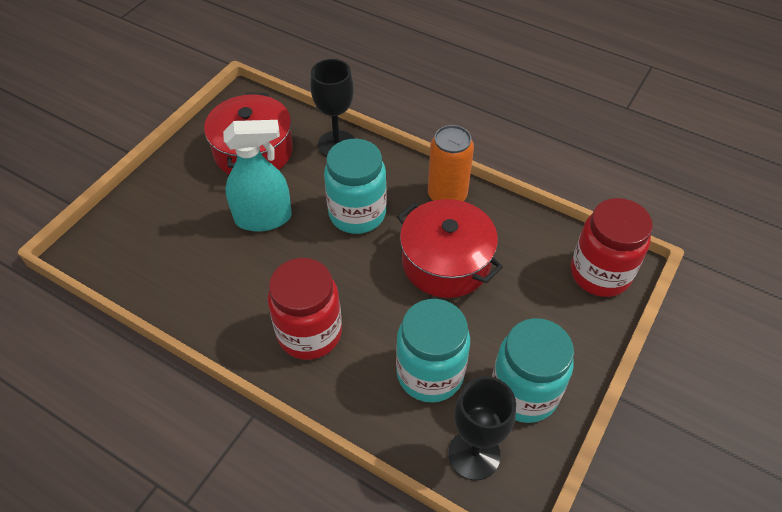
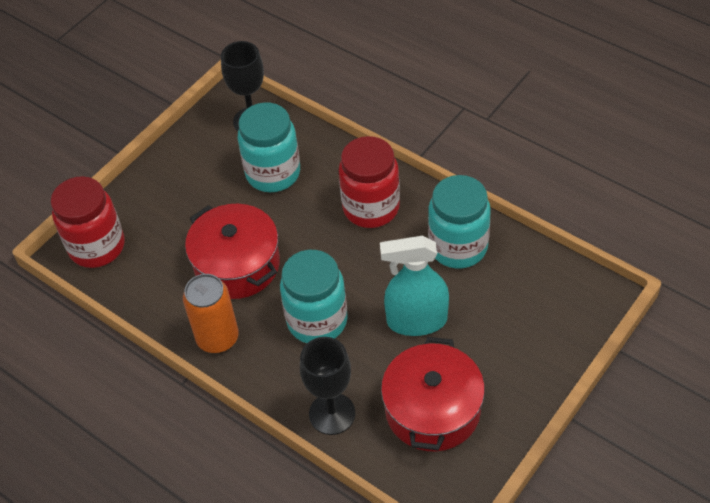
camera: 170 degrees left, 0 degrees up
(524, 393) = (202, 157): turquoise jar -> turquoise jar (458, 247)

